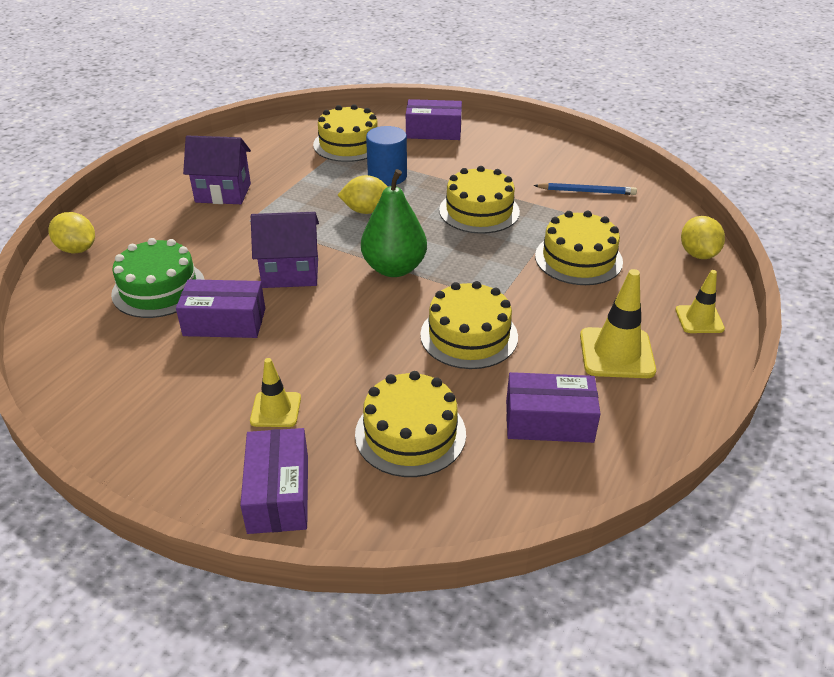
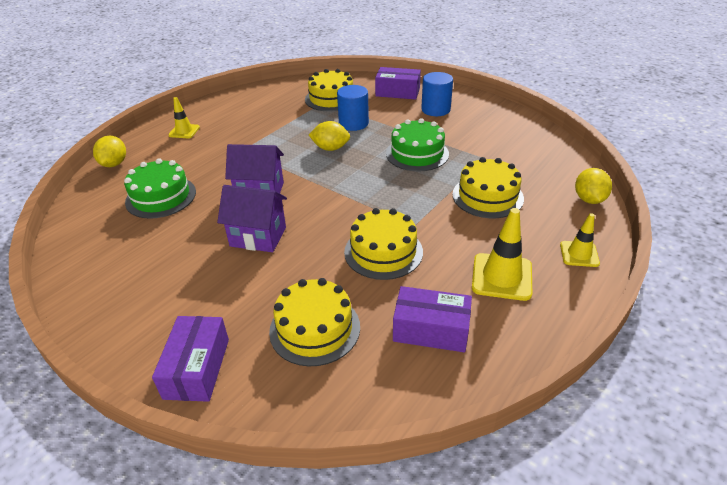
camera: 10 degrees right, 0 degrees up
(77, 249) = (114, 164): yellow lemon -> yellow lemon turned 45 degrees clockwise
(223, 193) = (229, 129): purple house -> purple house (258, 237)
(224, 322) = (200, 226): purple box -> none
(276, 409) = (216, 298): yellow traffic cone -> yellow traffic cone (184, 131)
(394, 268) = (339, 194): green pear -> none
(479, 211) = (417, 153): yellow cake -> green cake
(488, 152) = (435, 109): none -> blue cylinder
(586, 191) = (506, 143): blue pencil -> none

